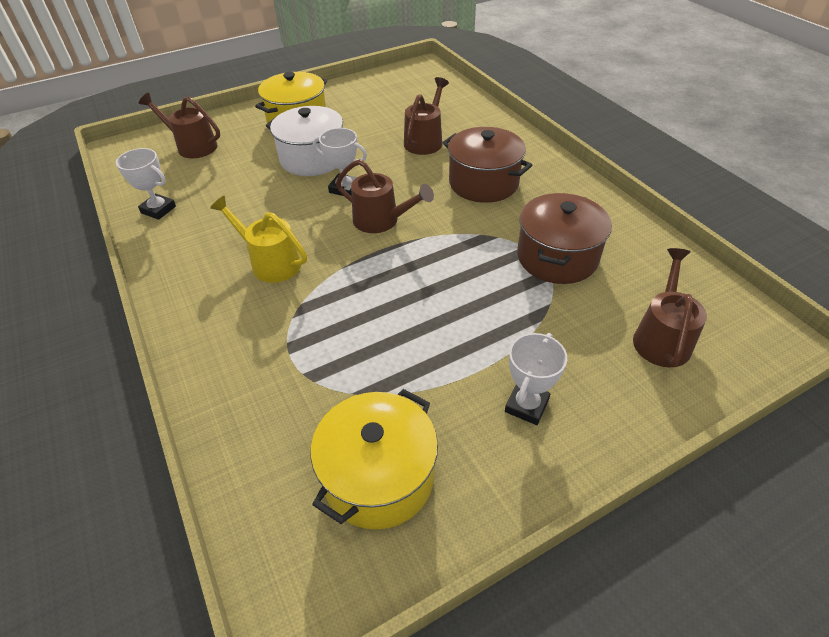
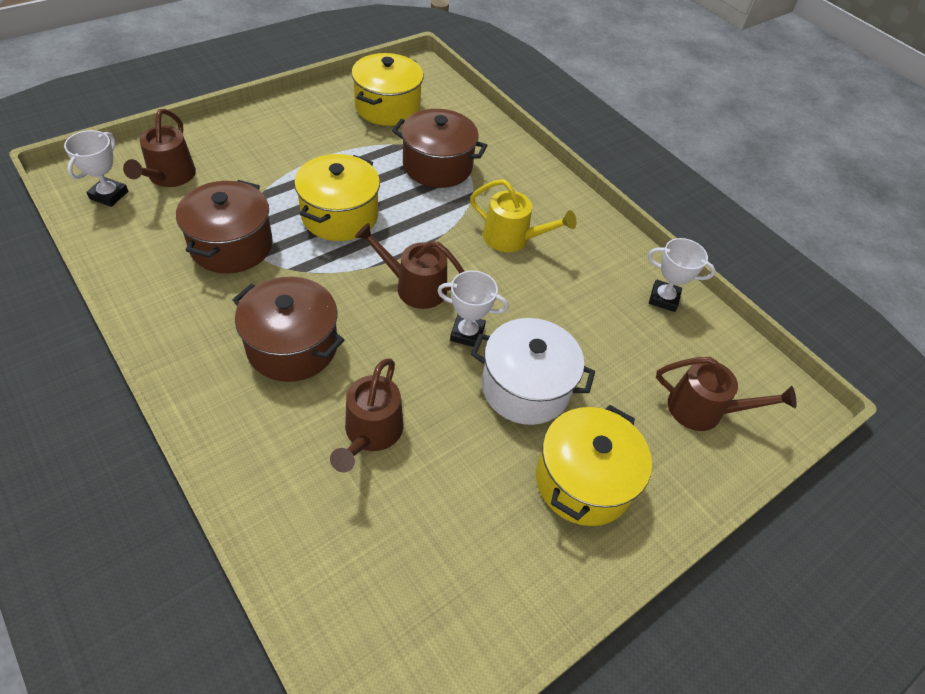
camera: 165 degrees right, 5 degrees up
(325, 355) = (437, 166): none -> brown pot
(451, 287) = (340, 216): none -> yellow pot
(526, 405) = (291, 137): white trophy -> white trophy (109, 195)

